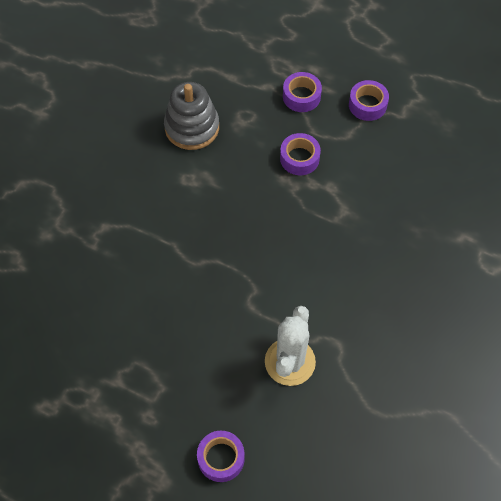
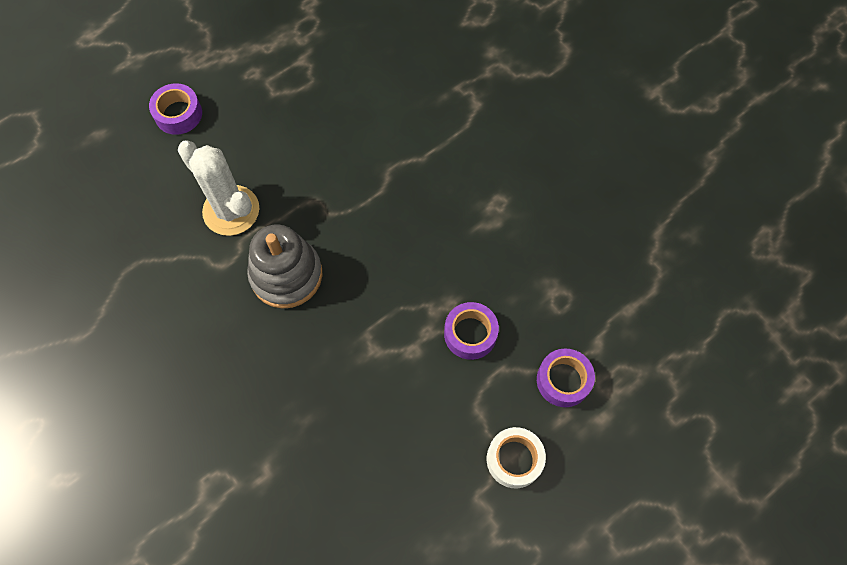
camera: 115 degrees right, 5 degrees up
(192, 127) = (569, 234): grey stacking toy -> grey stacking toy (286, 275)
(367, 105) = (514, 459): purple tape -> white tape

